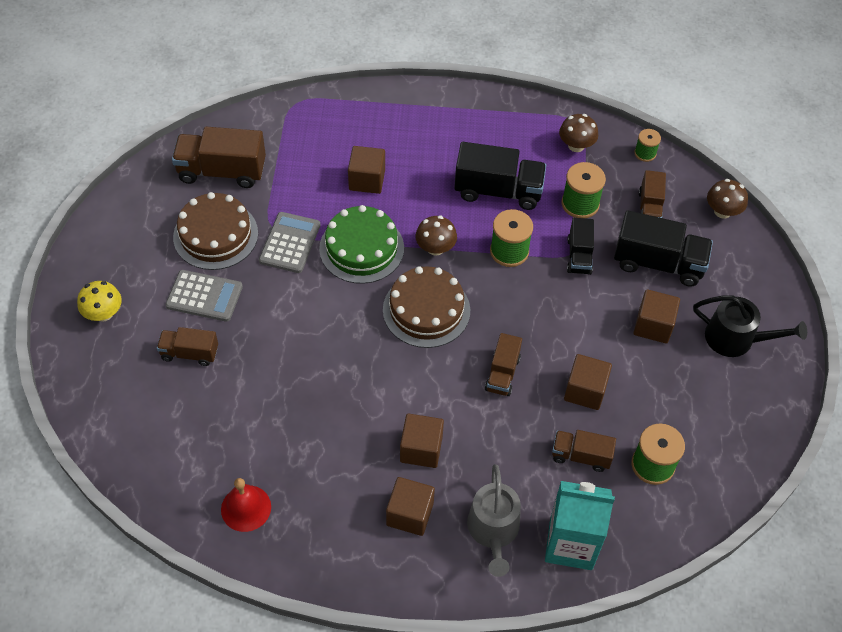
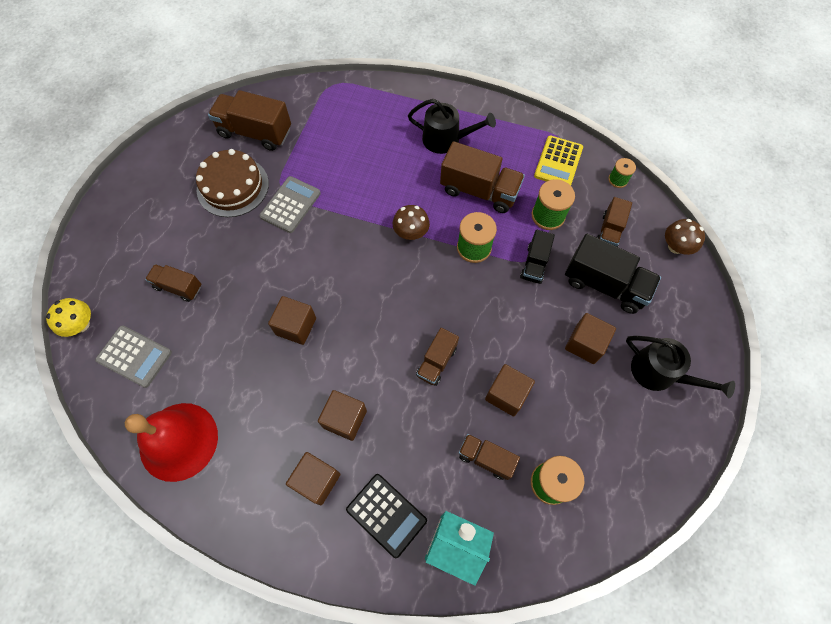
camera: 15 degrees right, 10 degrees up
(103, 313) = (122, 237): yellow mushroom -> yellow mushroom (81, 324)
(204, 296) = (206, 238): grey calculator -> grey calculator (134, 356)
(246, 508) = (178, 441): red bell -> red bell, size x1.74
(361, 248) = (348, 221): green cake -> none
(367, 180) = (370, 161): brown cube -> brown cube (296, 326)
(426, 310) = (387, 288): brown cake -> none
(445, 142) = (446, 139): none -> black watering can
(493, 530) = (386, 515): grey watering can -> black calculator
(498, 191) = (479, 191): black truck -> brown truck
(576, 145) = (558, 162): brown mushroom -> yellow calculator

